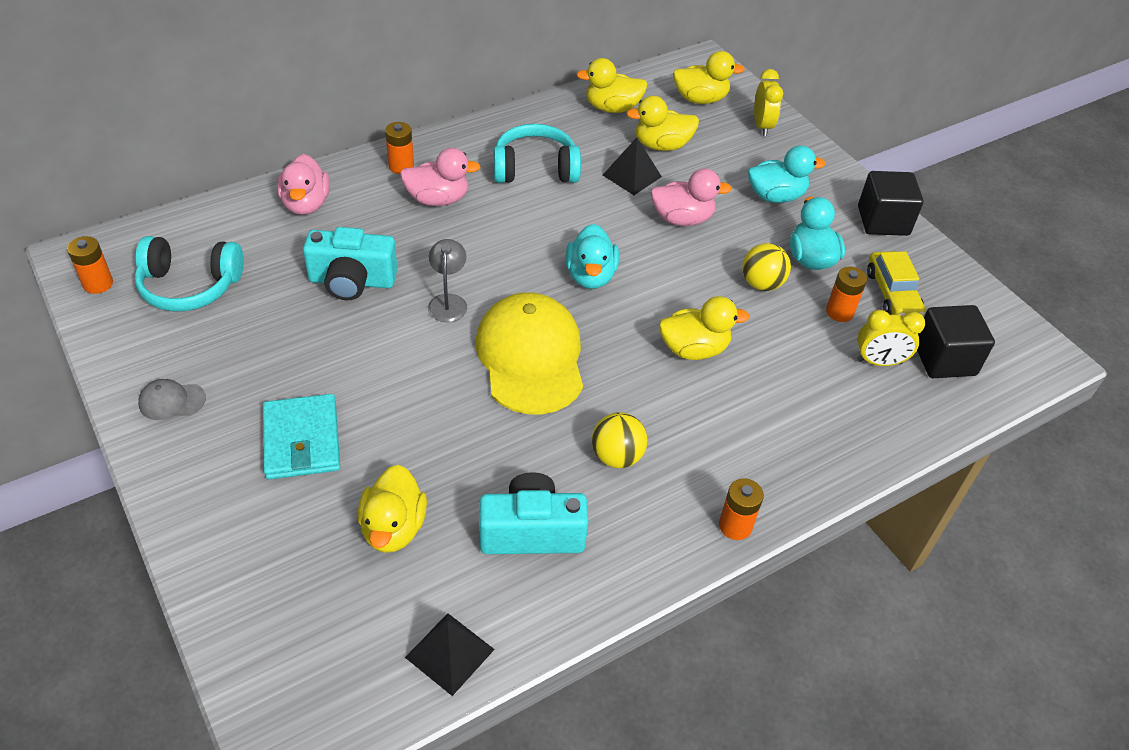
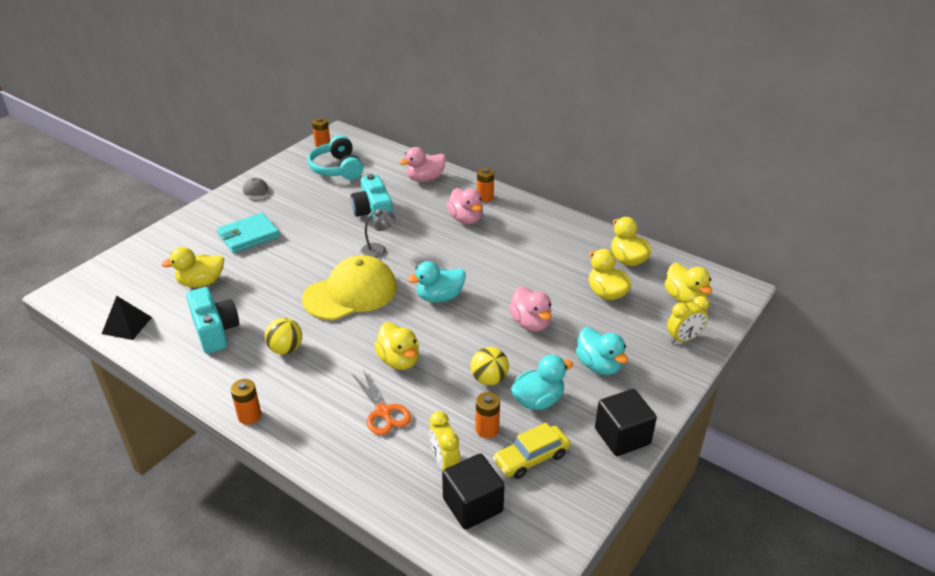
camera: 70 degrees right, 10 degrees down
(535, 169) = (527, 246): turquoise headphones -> none
(632, 176) = (558, 288): black pyramid -> none
(779, 390) = (383, 412): none -> orange scissors

